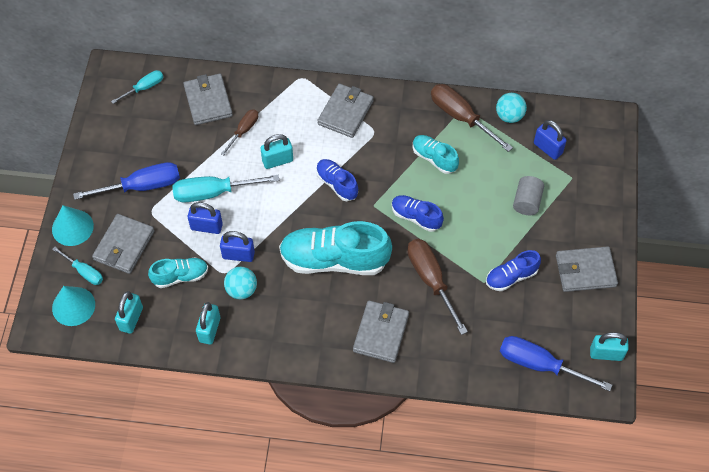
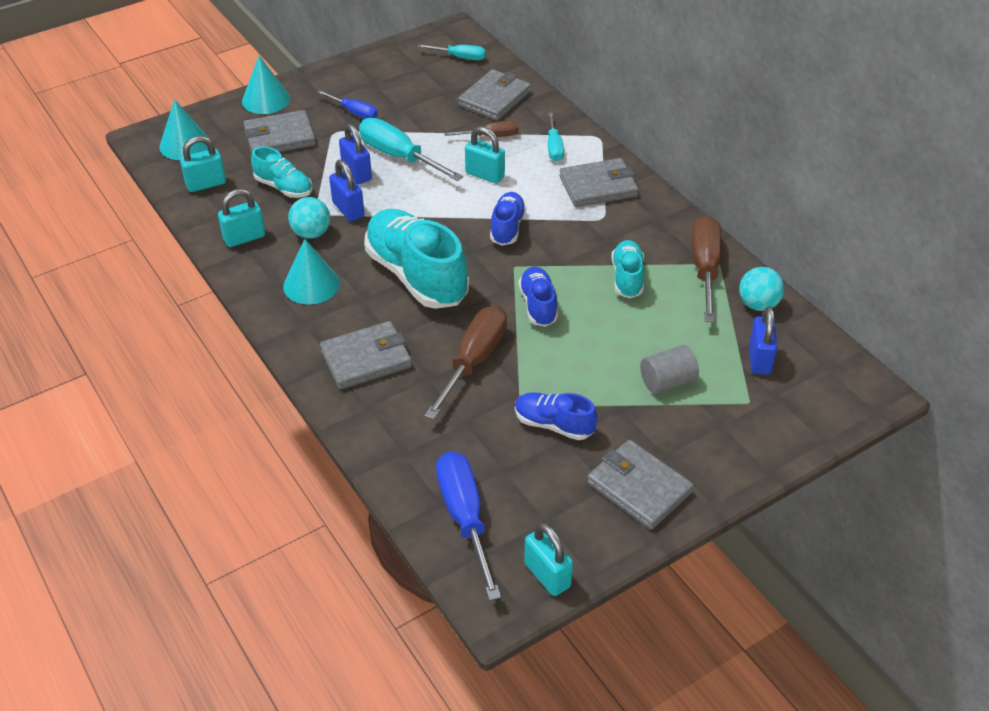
camera: 50 degrees right, 15 degrees down
(84, 272) = (227, 131): turquoise screwdriver -> turquoise screwdriver (554, 147)
(141, 186) = (354, 112): blue screwdriver -> blue screwdriver, size x0.58
(290, 320) = (311, 284): none -> turquoise cone

